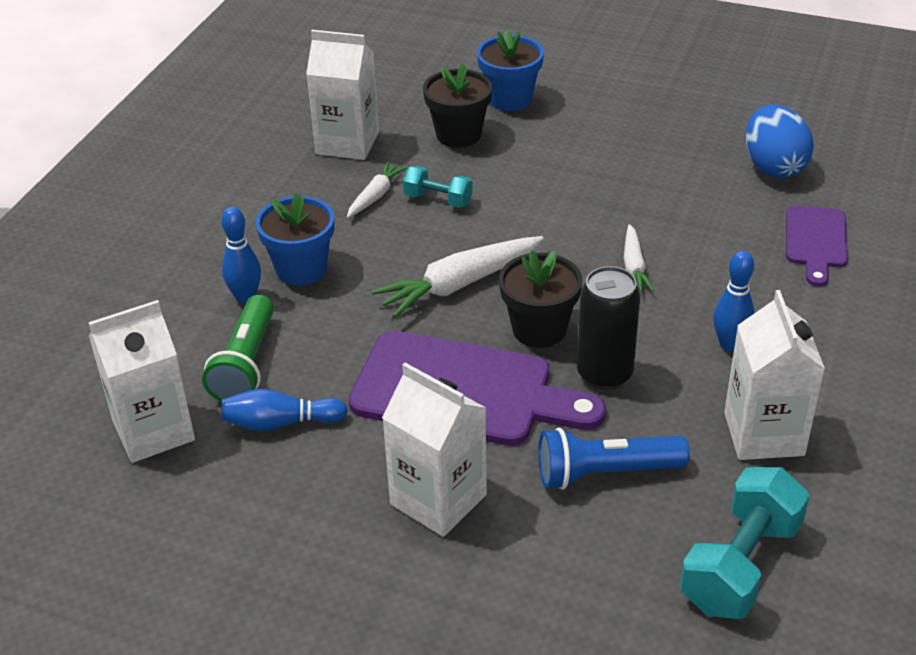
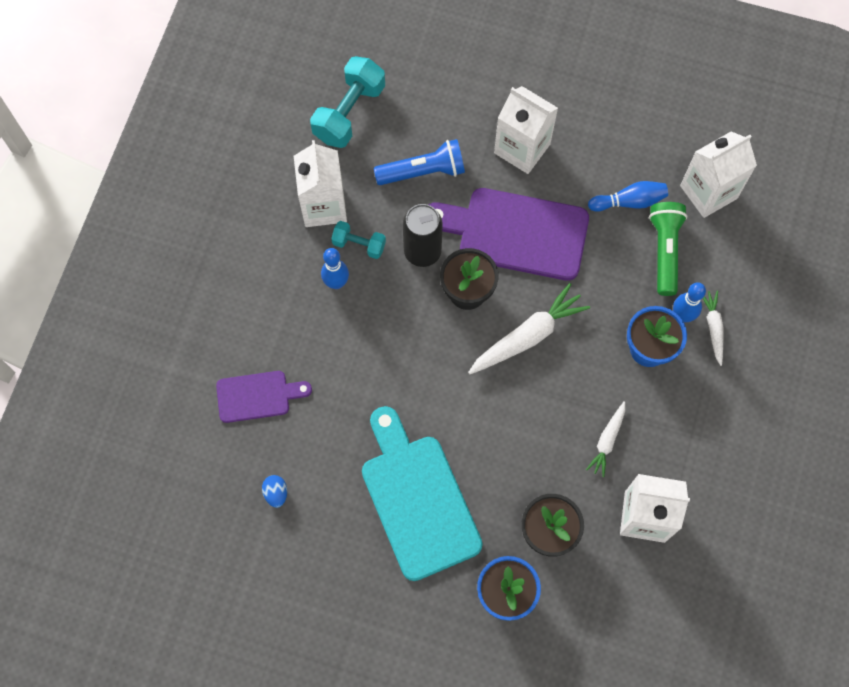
camera: 175 degrees right, 30 degrees up
(438, 199) = (555, 438): turquoise dumbbell -> turquoise dumbbell (359, 245)
(606, 159) = (417, 499): none -> turquoise cutting board
(634, 266) = (399, 361): white carrot -> white carrot (713, 328)
(773, 167) = (276, 493): blue egg -> blue egg, size x0.46
(816, 241) = (257, 396): purple cutting board -> purple cutting board turned 75 degrees clockwise

